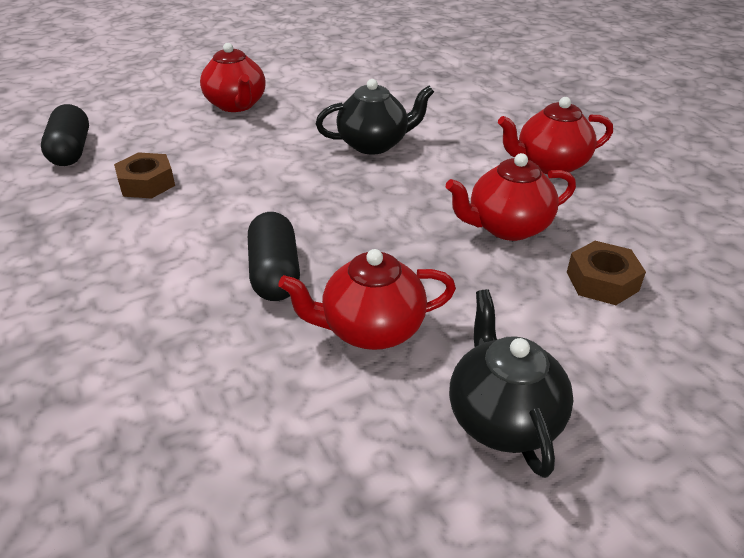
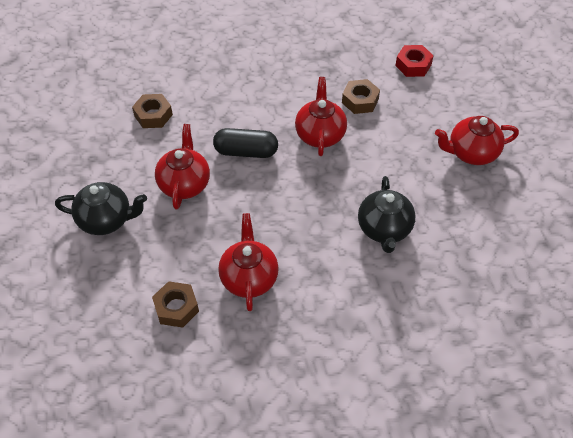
camera: 105 degrees right, 15 degrees up
(71, 151) = (413, 65): black capsule -> red nut
(196, 428) = (153, 115): none -> brown nut
(550, 165) = (321, 340): red teapot -> red teapot (320, 134)

